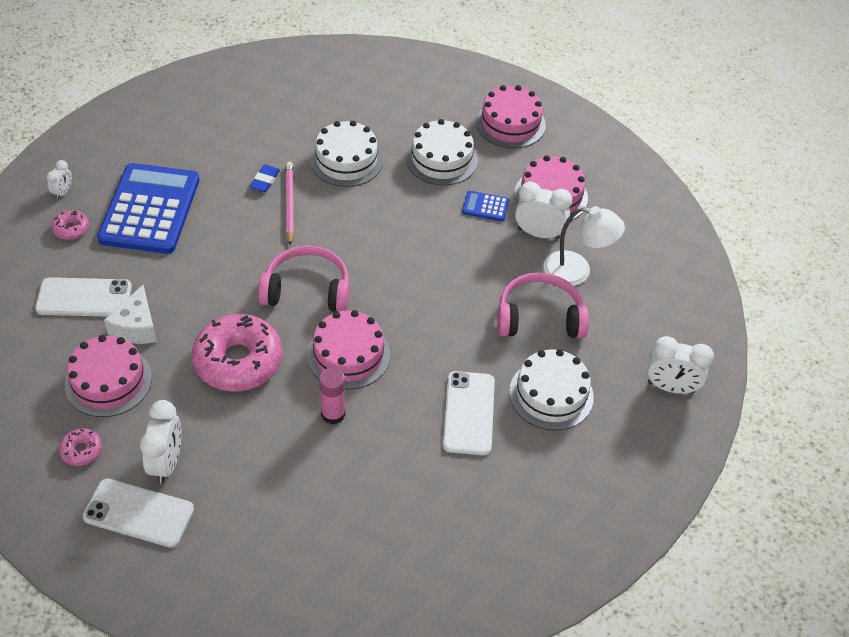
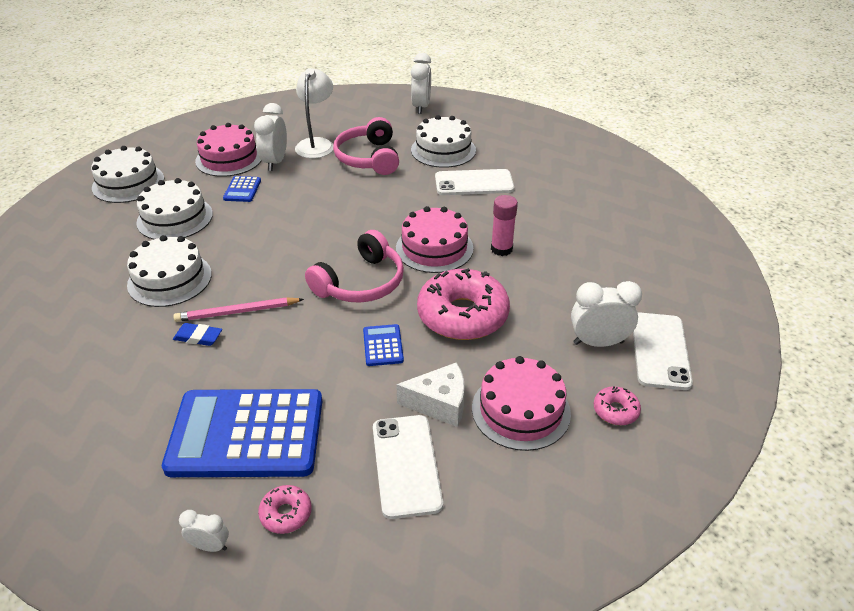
camera: 95 degrees left, 10 degrees down
(216, 297) = (383, 345): none -> blue calculator
(307, 290) = (361, 283): pink headphones -> pink headphones turned 135 degrees counterclockwise
(510, 123) = (128, 183): pink cake -> white cake

